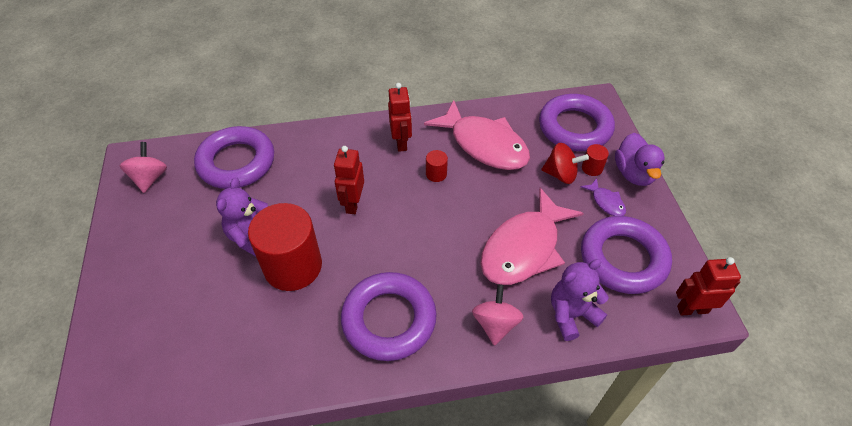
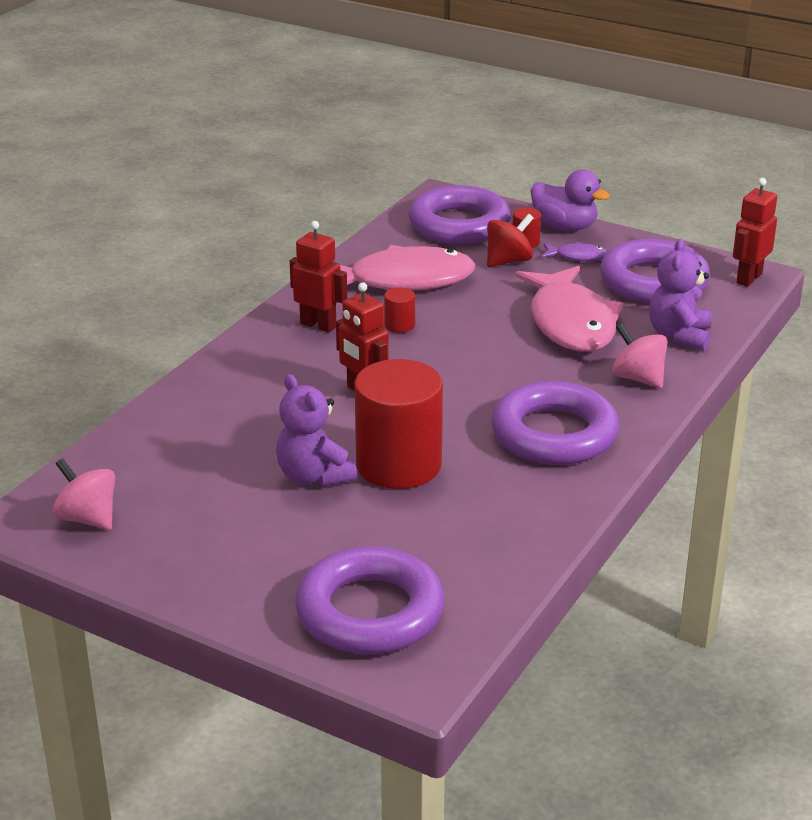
camera: 50 degrees left, 20 degrees down
(237, 162) = (168, 443): purple ring -> purple ring (370, 612)

